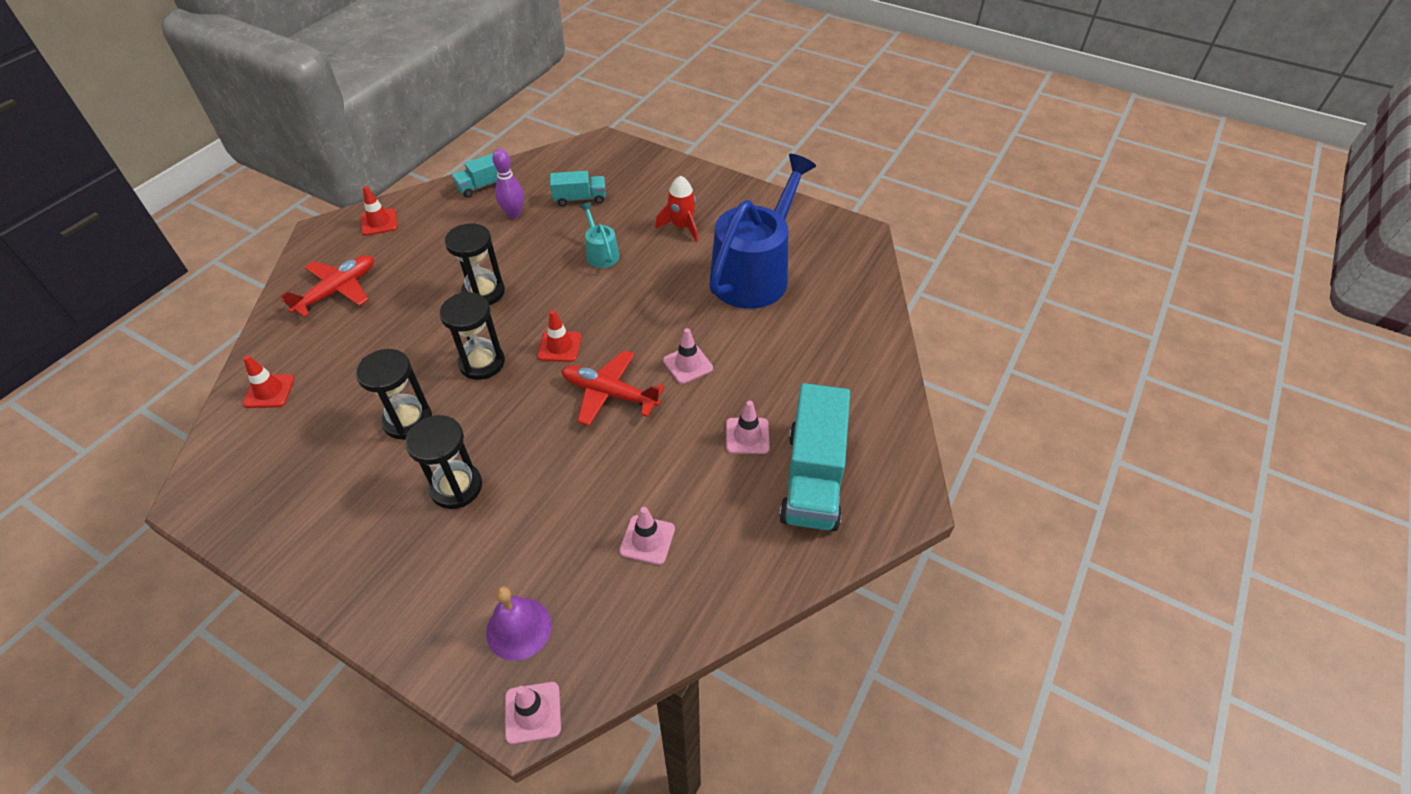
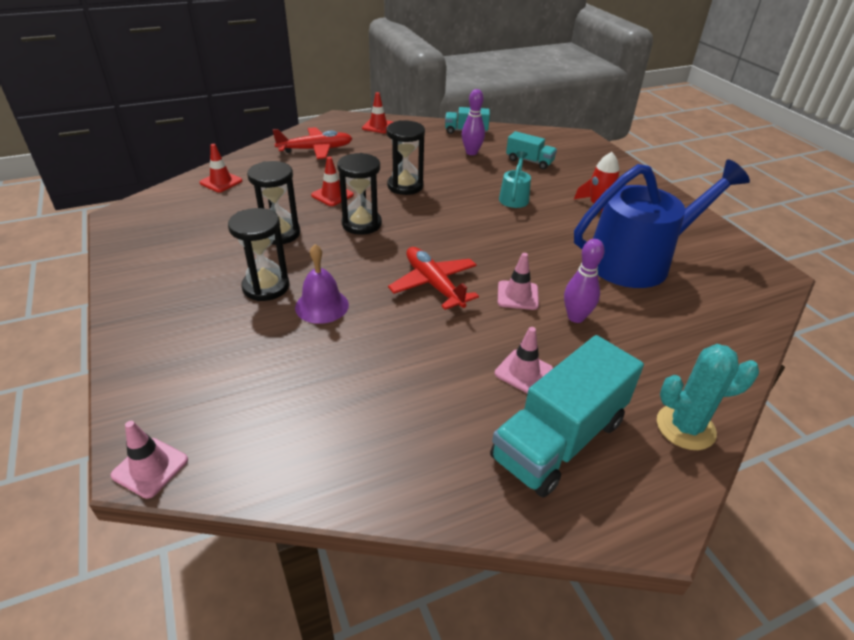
camera: 35 degrees right, 10 degrees down
(519, 628) = (206, 401): purple bell -> purple bell (322, 306)
(559, 346) = (426, 238): red traffic cone -> red traffic cone (332, 195)
(647, 540) = (362, 399): pink traffic cone -> none
(748, 360) = (576, 317): none -> purple bowling pin
(884, 414) = (685, 427): none -> turquoise cactus

